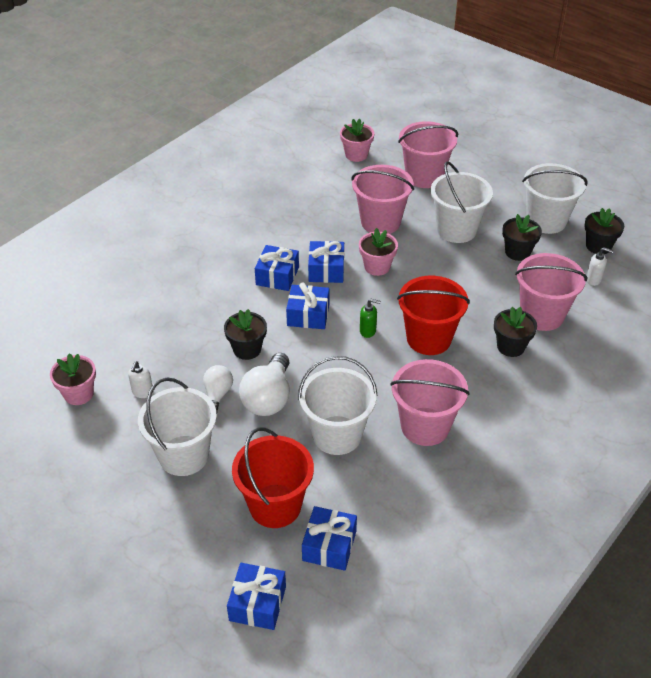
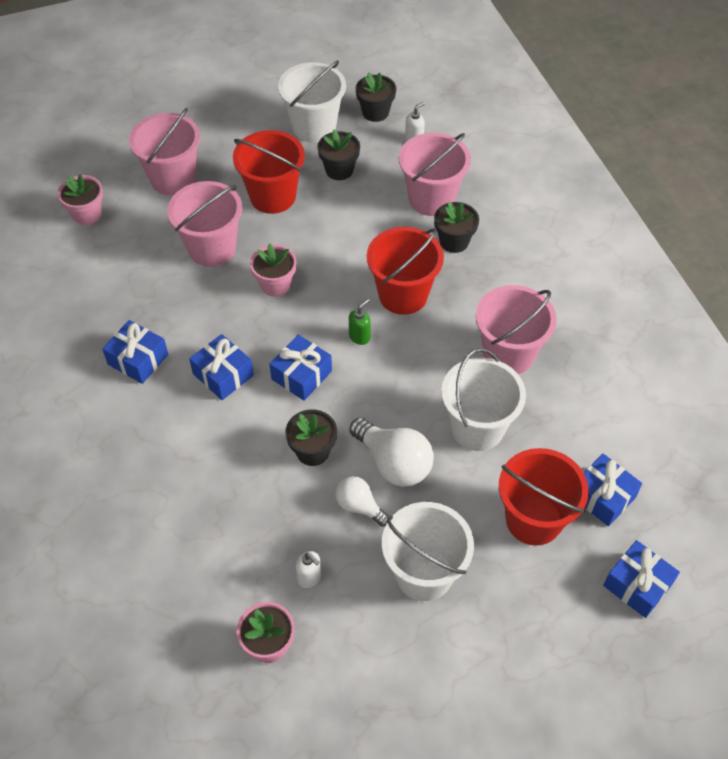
camera: 60 degrees left, 10 degrees up
(326, 270) = (247, 328): blue gift -> blue gift (138, 359)
(456, 230) = (273, 196): white bucket -> red bucket

